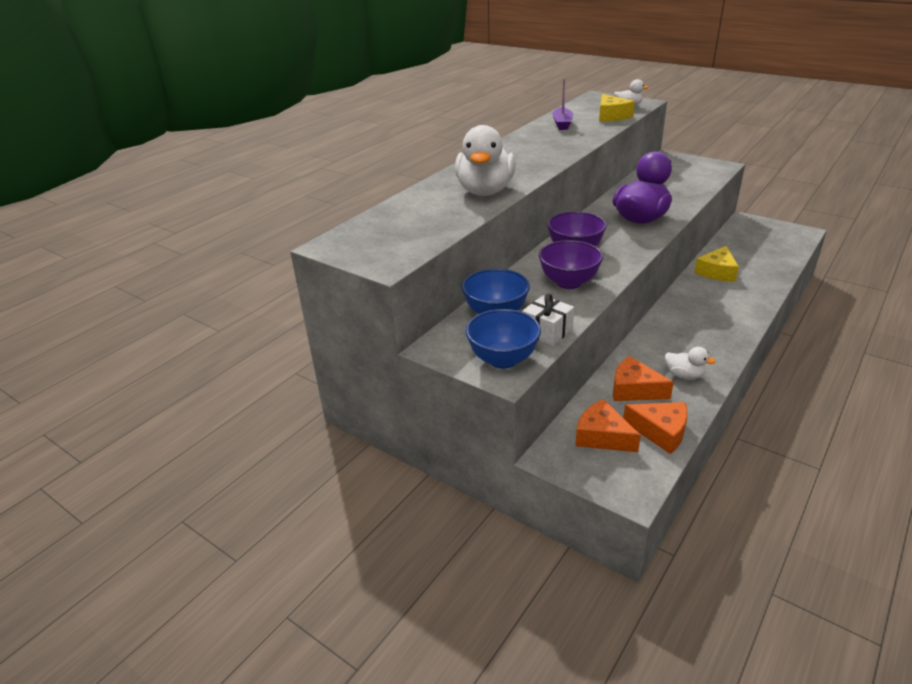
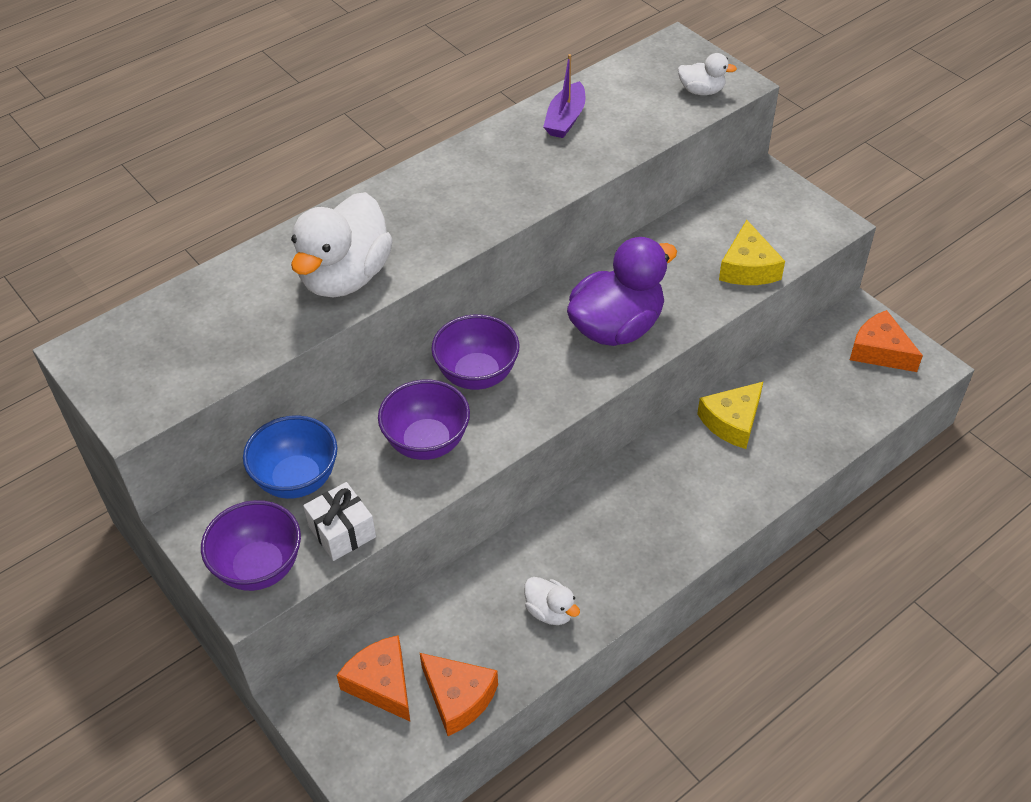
camera: 15 degrees right, 15 degrees up
(503, 359) = (259, 567): blue bowl -> purple bowl
(611, 116) = (656, 114): yellow cheese -> yellow cheese (748, 268)
(634, 389) = (469, 617): orange cheese -> orange cheese (879, 351)

